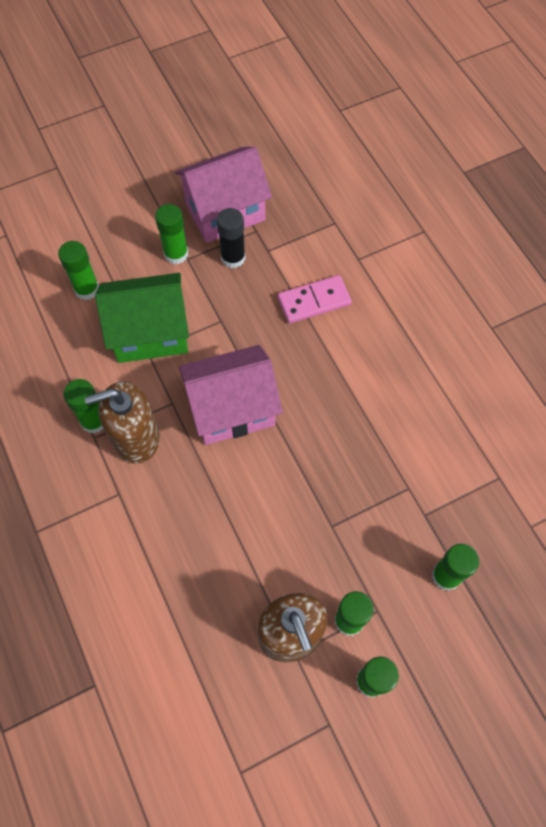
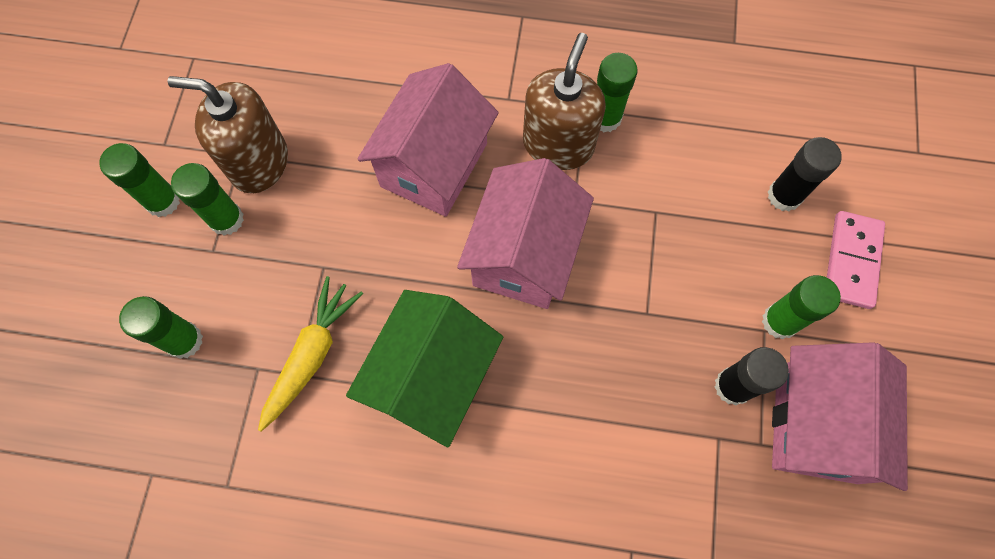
camera: 125 degrees right, 5 degrees up
(87, 289) = (784, 196): green glue stick -> black glue stick
(150, 333) = (679, 228): green house -> green house (431, 378)
(206, 507) = (434, 165): none -> pink house
(314, 301) = (603, 443): pink domino -> pink domino (852, 261)
(391, 488) = (311, 355): none -> yellow carrot

